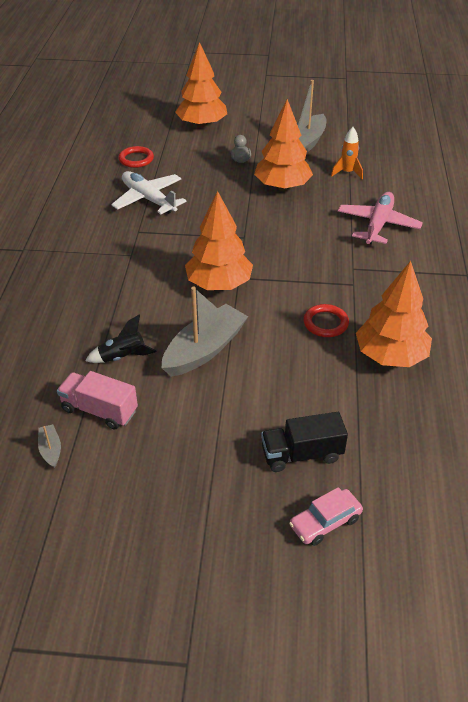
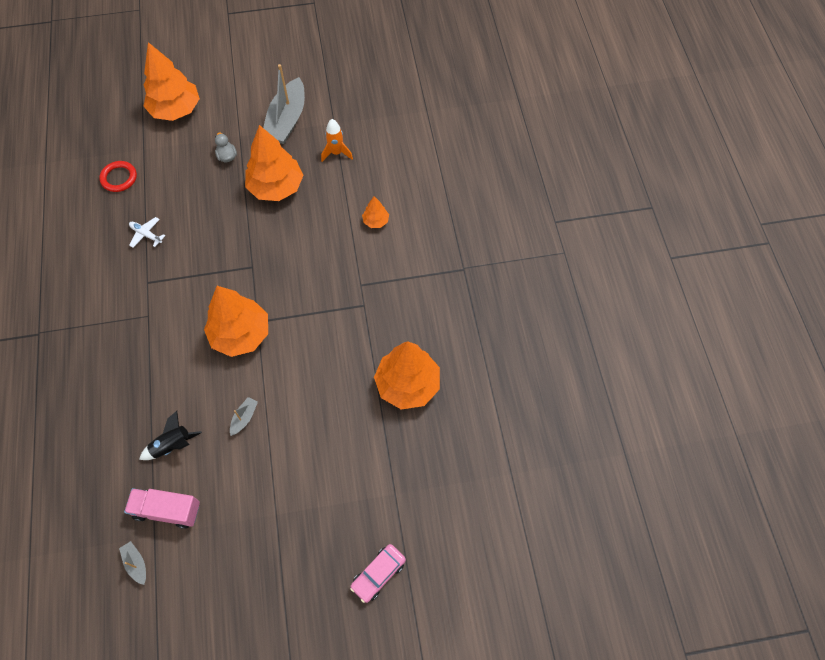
camera: 15 degrees left, 20 degrees up
(148, 199) = (146, 234): white plane -> white plane, size x0.49
(204, 350) = (244, 418): grey boat -> grey boat, size x0.43
(302, 454) = (349, 512): black truck -> none
(325, 323) = (346, 359): red ring -> none
(378, 225) = (375, 221): pink plane -> orange tree

